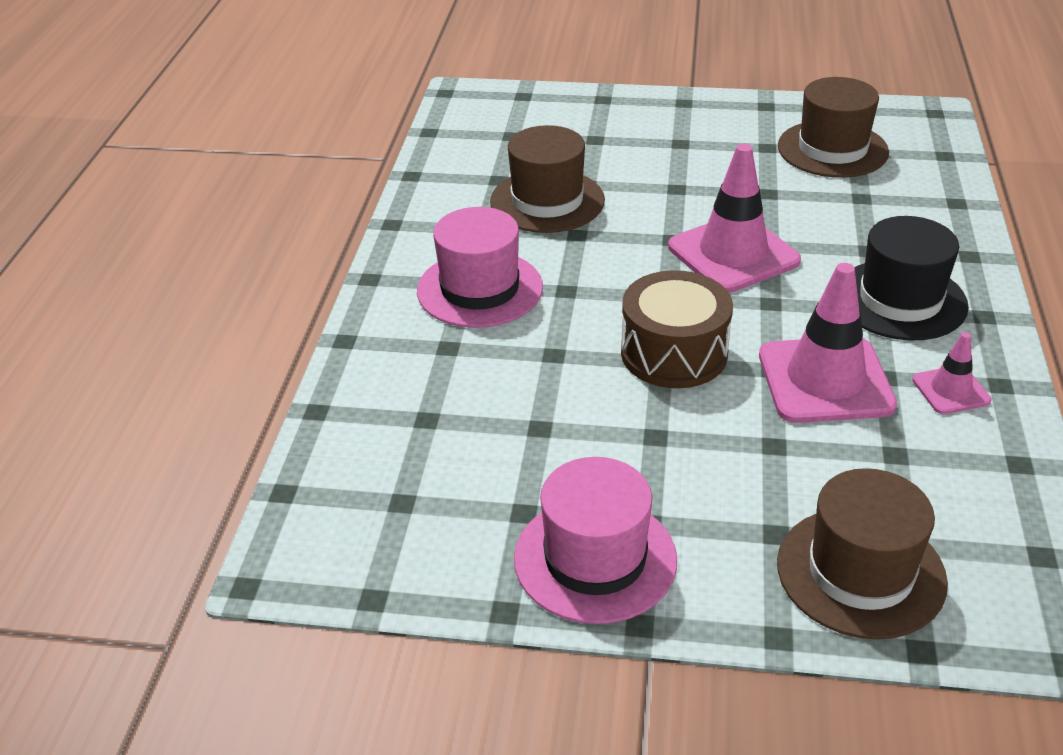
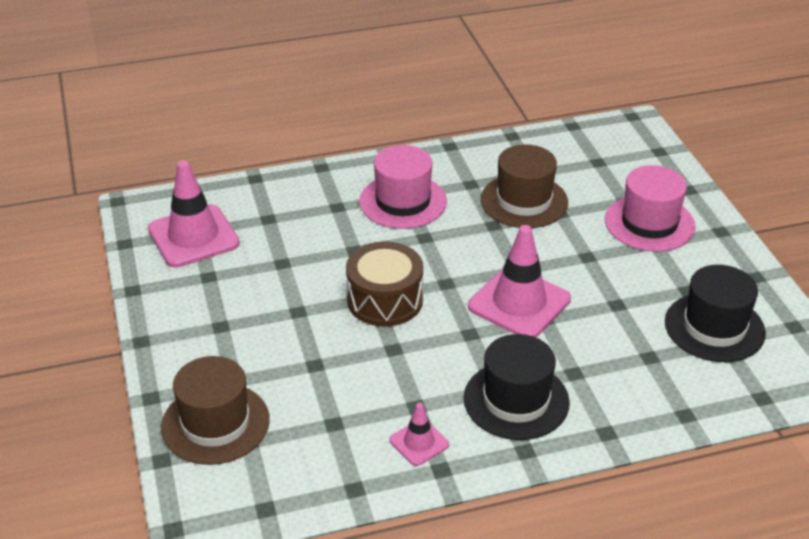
camera: 65 degrees right, 0 degrees up
(595, 559) = (183, 312): pink hat -> pink hat (649, 223)
(825, 380) = (395, 376): pink traffic cone -> pink traffic cone (193, 236)
(832, 149) = (714, 327): brown hat -> black hat

